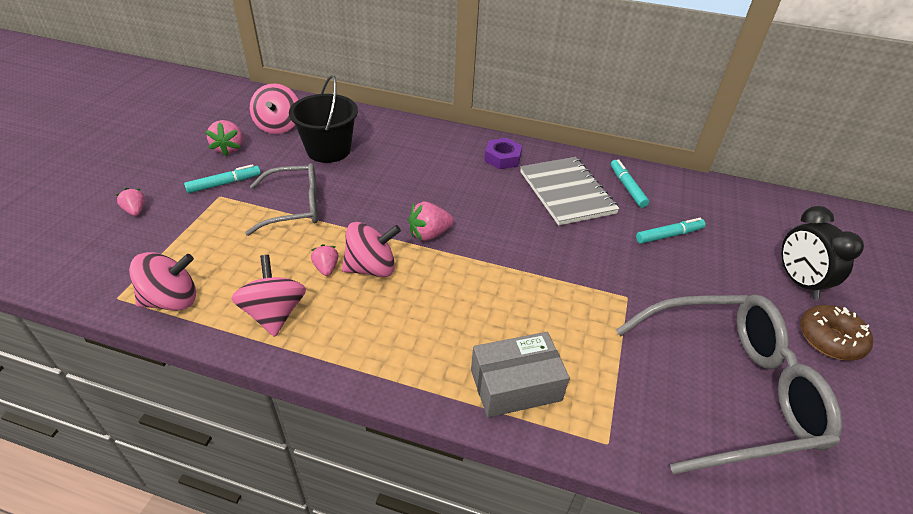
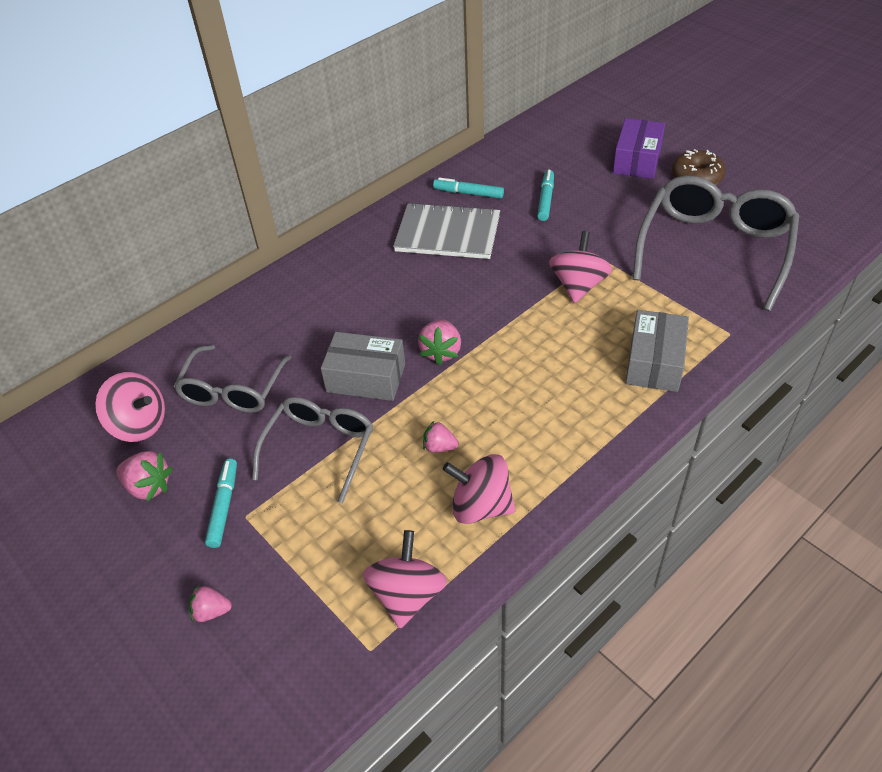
camera: 55 degrees left, 5 degrees up
(328, 150) = (233, 389): black bucket -> grey glasses
(371, 268) = (462, 411): pink spinning top -> pink spinning top (578, 286)
(376, 205) = (366, 378): none -> grey box
(502, 158) = (362, 255): purple nut -> none
(798, 282) = (637, 160): black clock -> purple box

